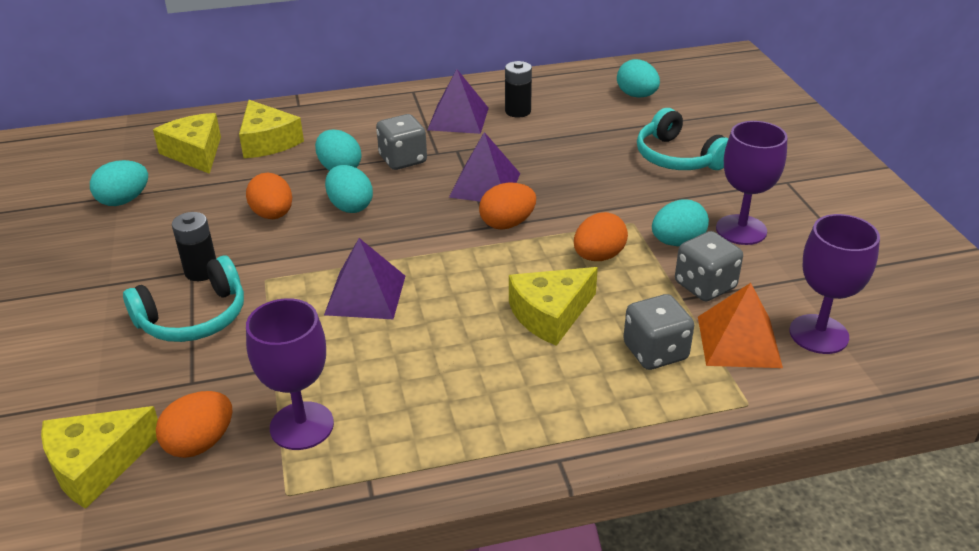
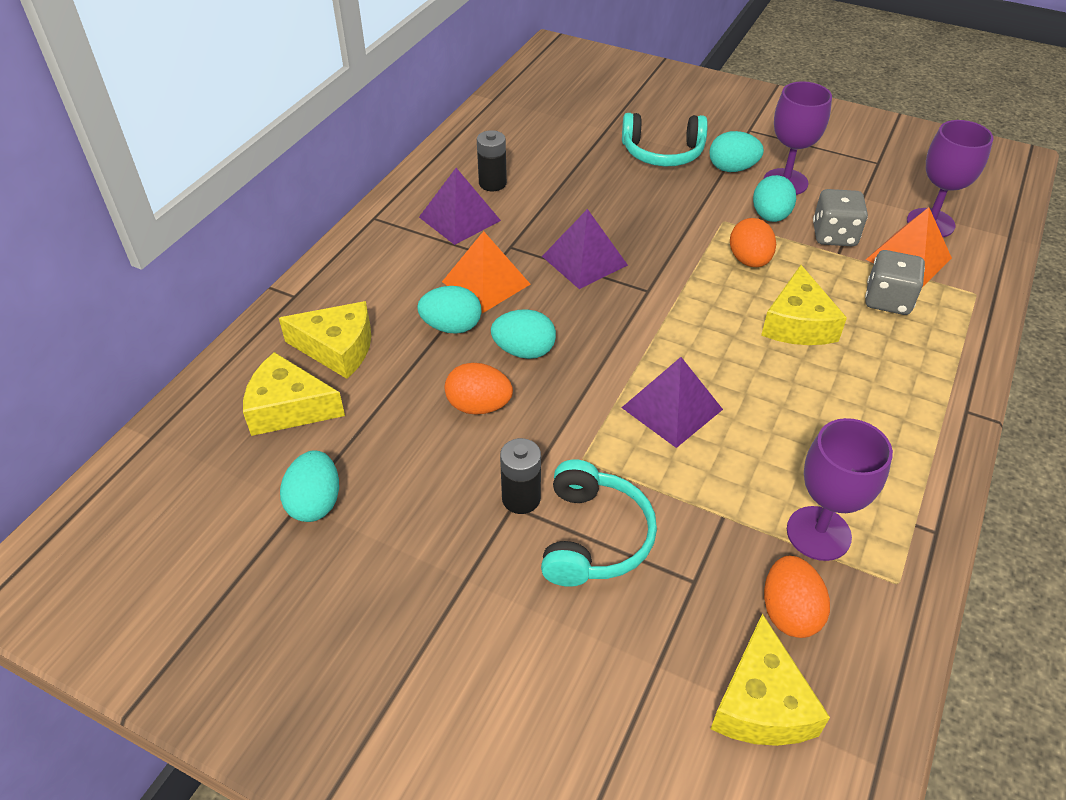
camera: 50 degrees left, 10 degrees up
(403, 160) = (486, 283): grey dice -> orange pyramid
(507, 224) = (655, 279): orange egg -> none
(636, 95) = (550, 118): turquoise egg -> turquoise egg (732, 168)

